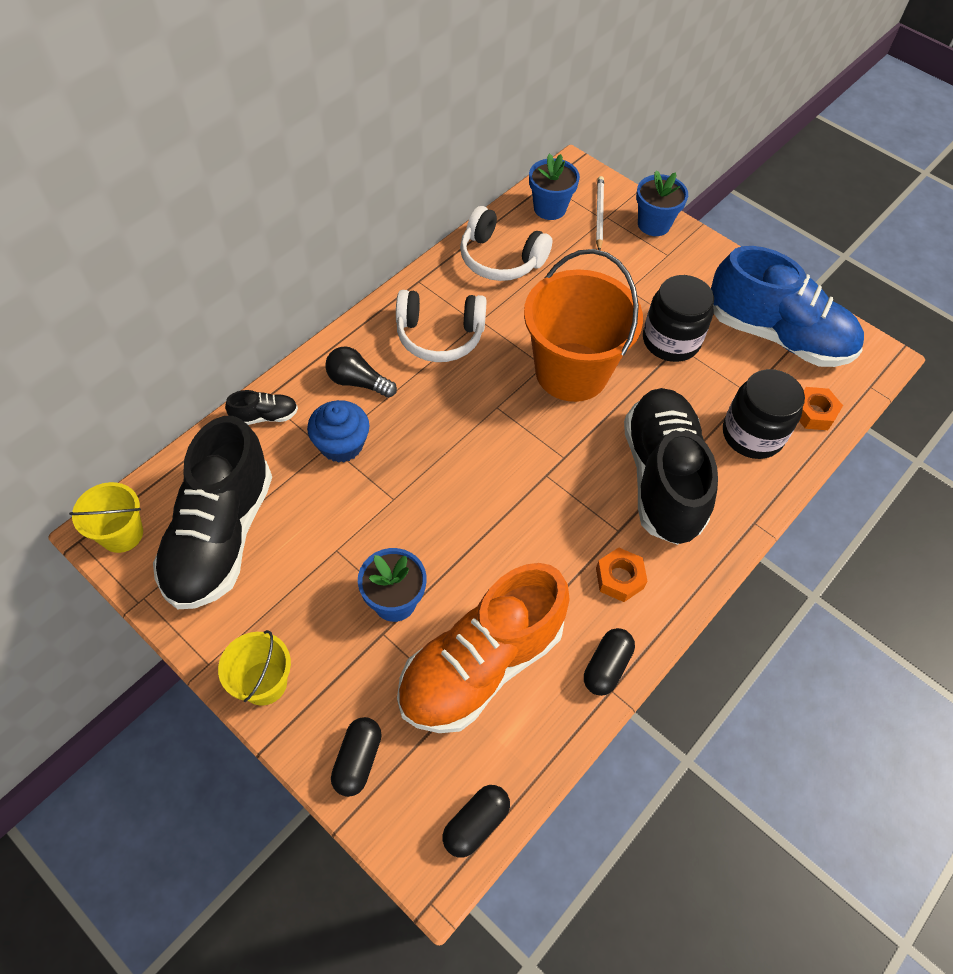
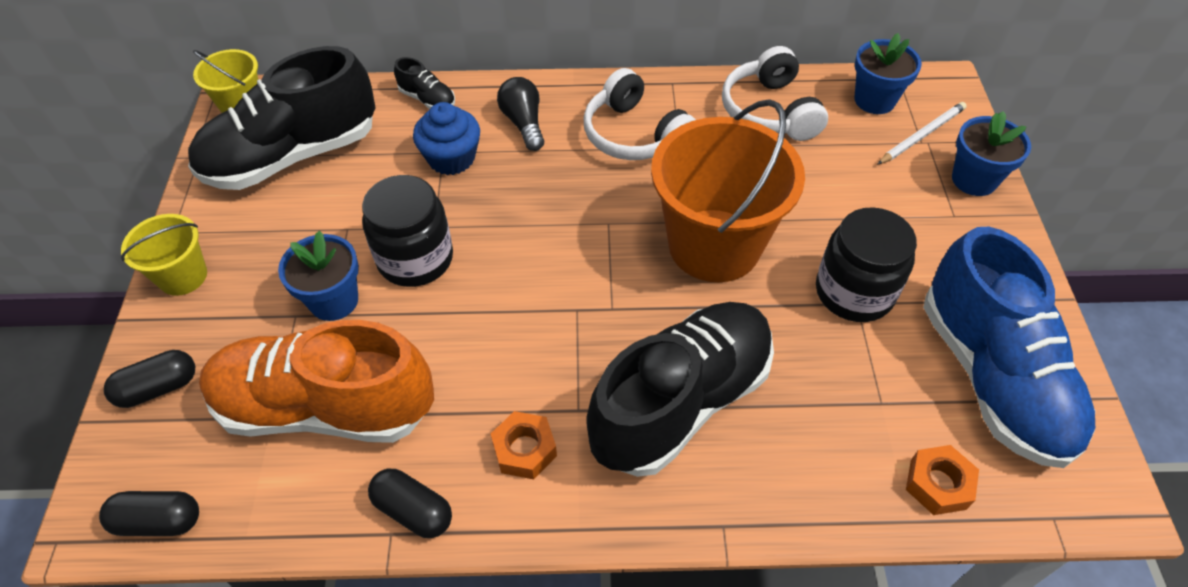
camera: 50 degrees right, 5 degrees down
(606, 667) = (413, 510): black capsule -> black capsule turned 45 degrees clockwise
(752, 434) = (832, 444): black jar -> black jar (415, 259)

